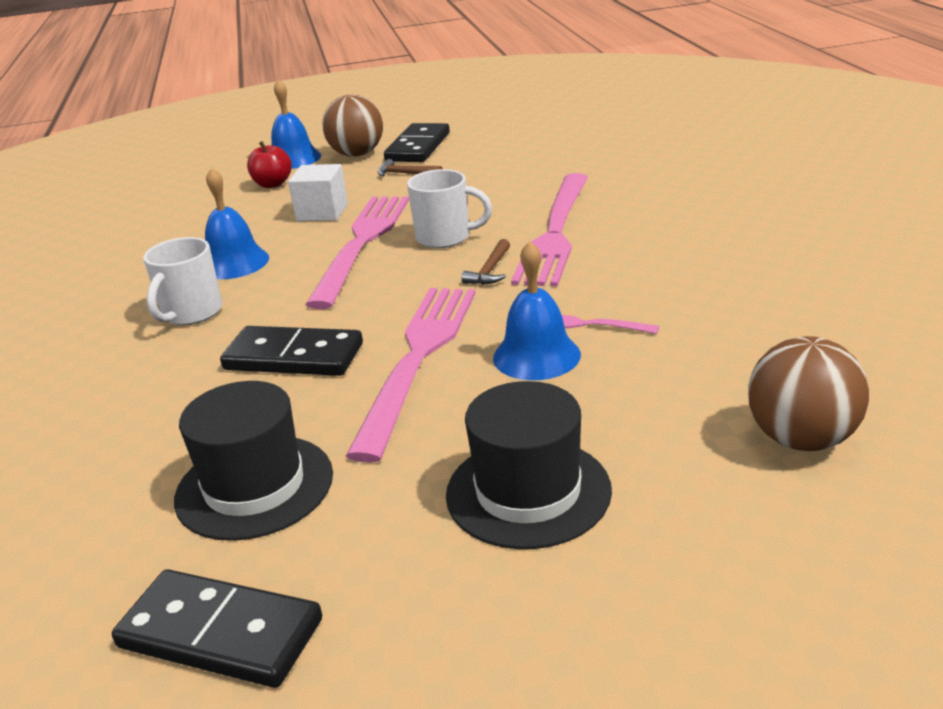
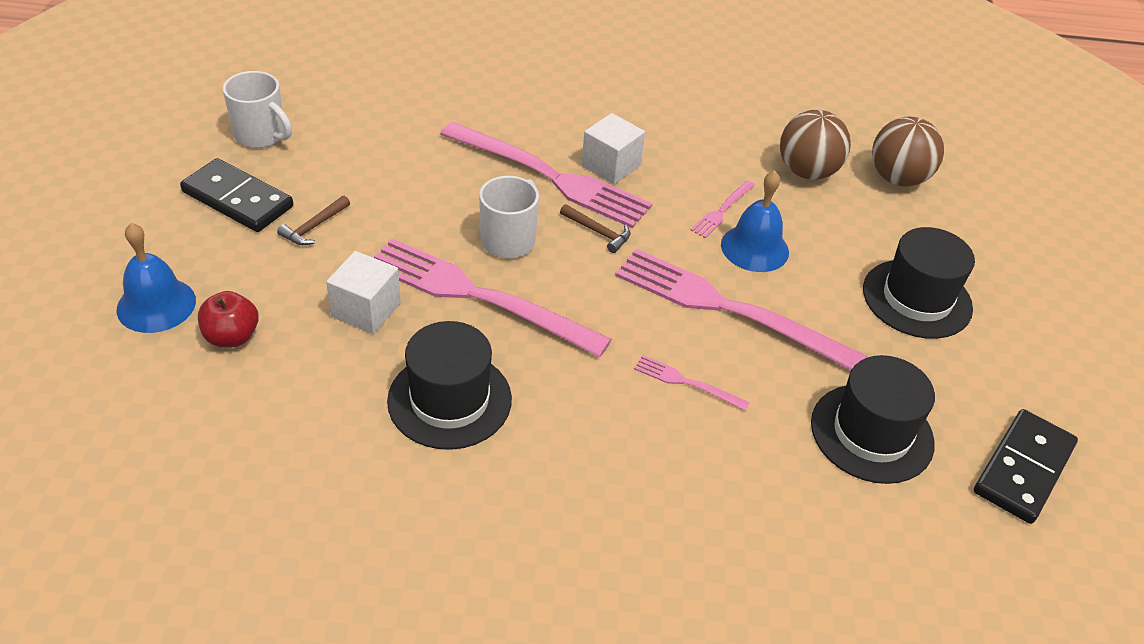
camera: 80 degrees left, 15 degrees up
(191, 313) = (553, 448): white mug -> white mug (261, 135)
(234, 263) = (449, 400): blue bell -> black hat
(293, 357) = (686, 382): black domino -> pink fork
(357, 154) = (206, 249): brown ball -> brown ball (807, 172)
(605, 253) = (611, 165): none -> white cube

